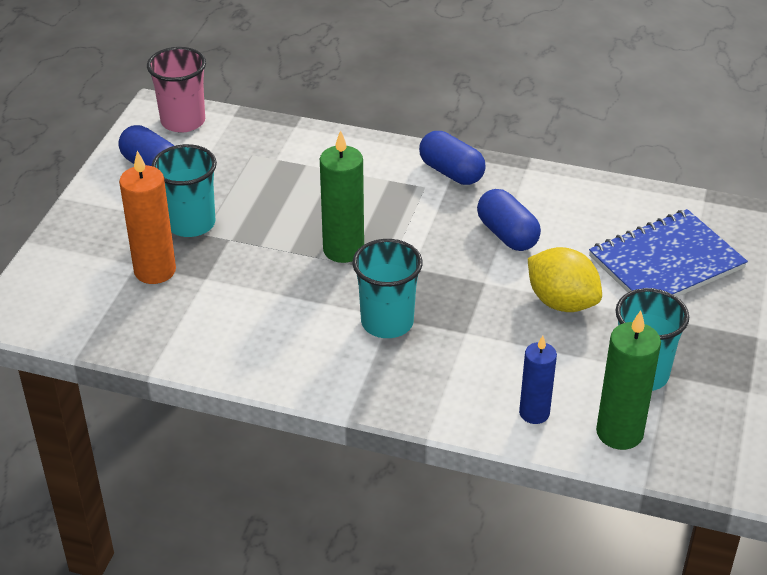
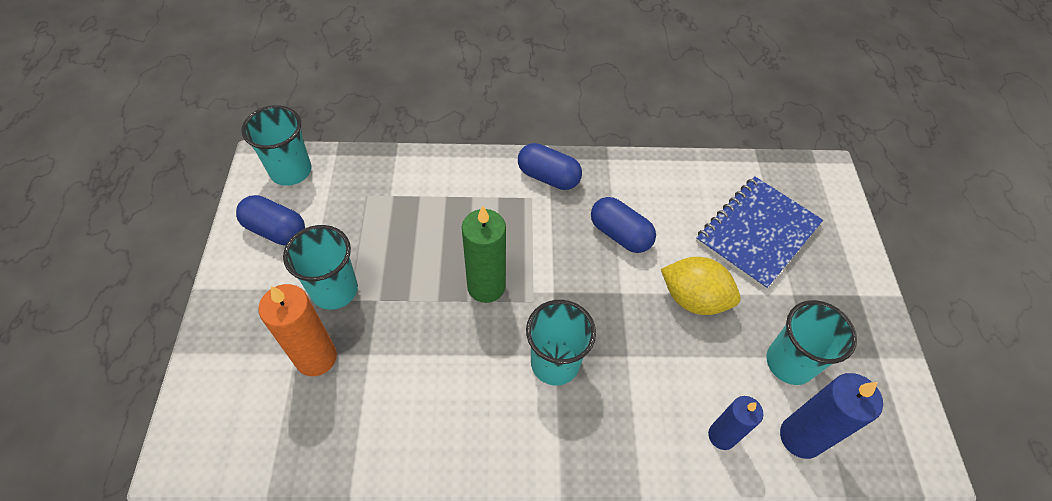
camera: 20 degrees left, 15 degrees up
(183, 121) = (291, 171): pink cup -> turquoise cup
(619, 433) = (800, 437): green candle -> blue candle

